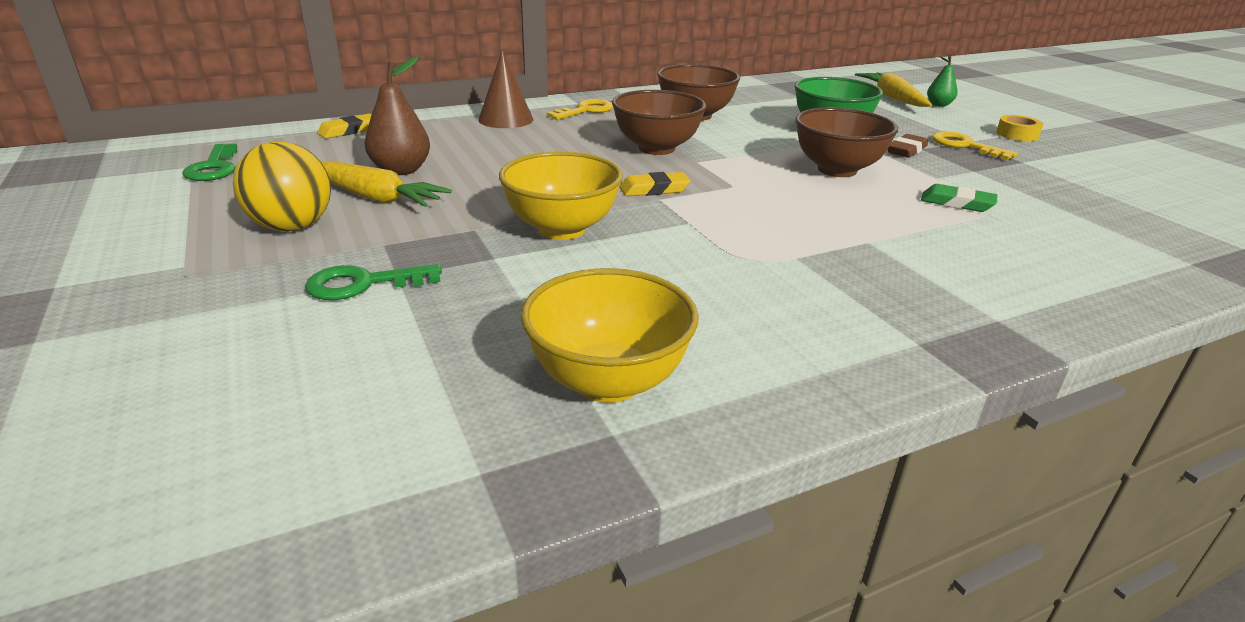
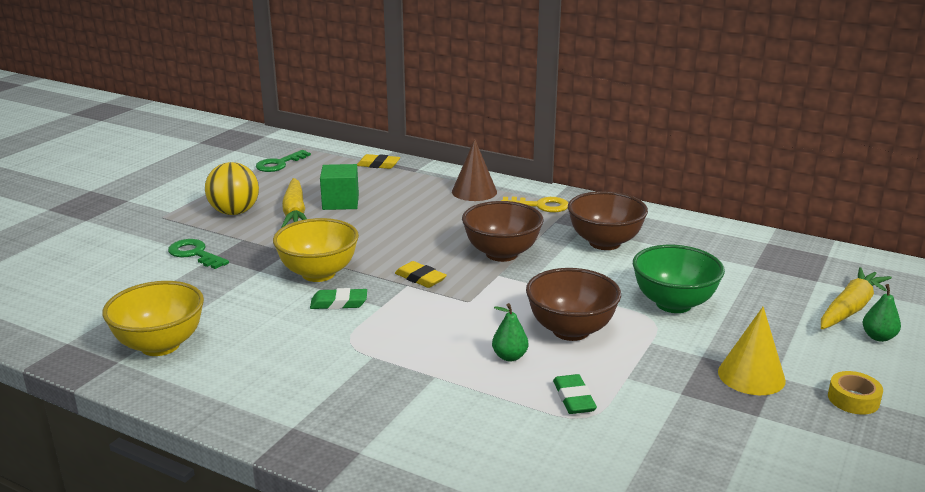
camera: 55 degrees right, 5 degrees down
(401, 170) = (340, 202): brown pear -> green cube
(652, 239) = (339, 303): none -> green eraser
(860, 203) = (509, 356): none -> green pear
(906, 150) = (680, 350): brown eraser -> none
(964, 146) = (751, 376): yellow key -> yellow cone

